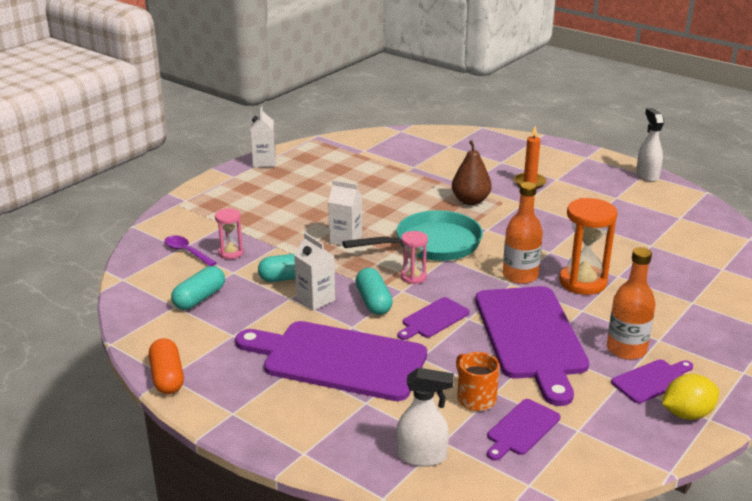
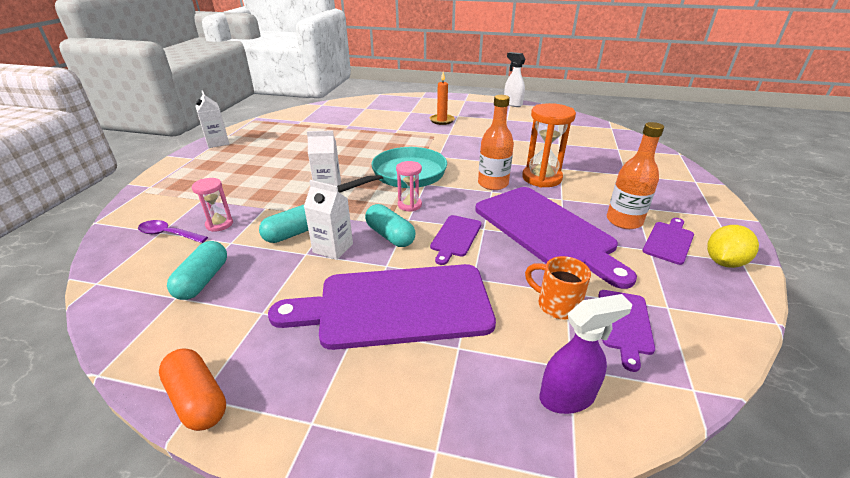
camera: 25 degrees left, 5 degrees up
(422, 456) = (567, 396): white spray bottle -> purple spray bottle
(470, 201) = (409, 139): brown pear -> none

